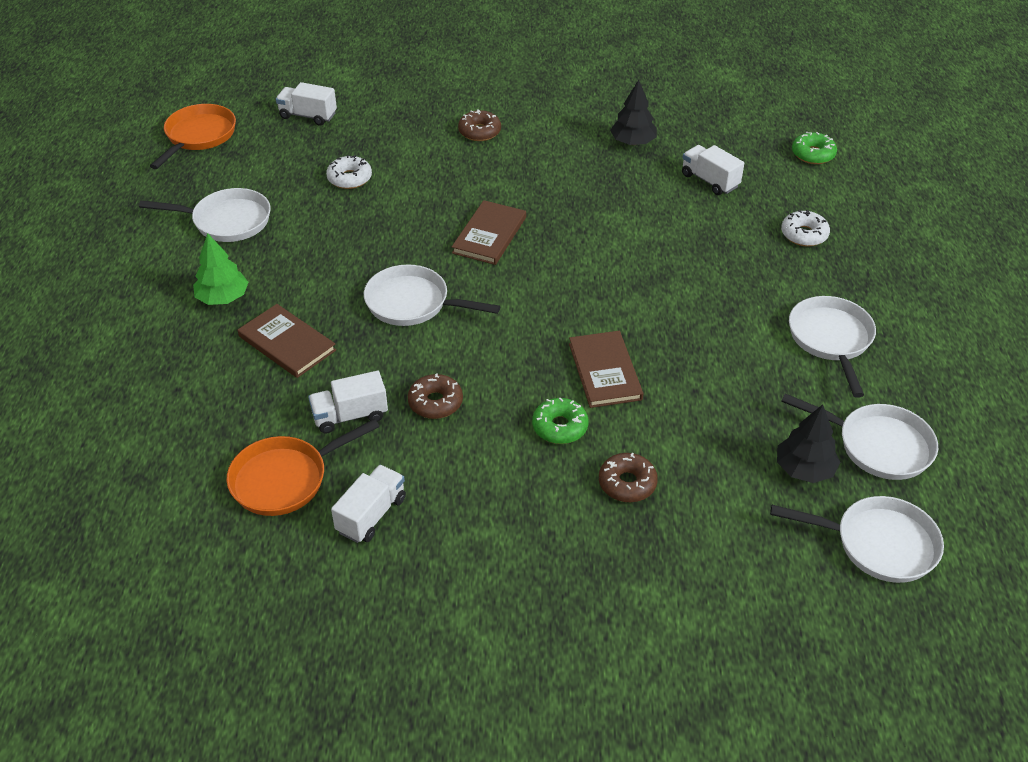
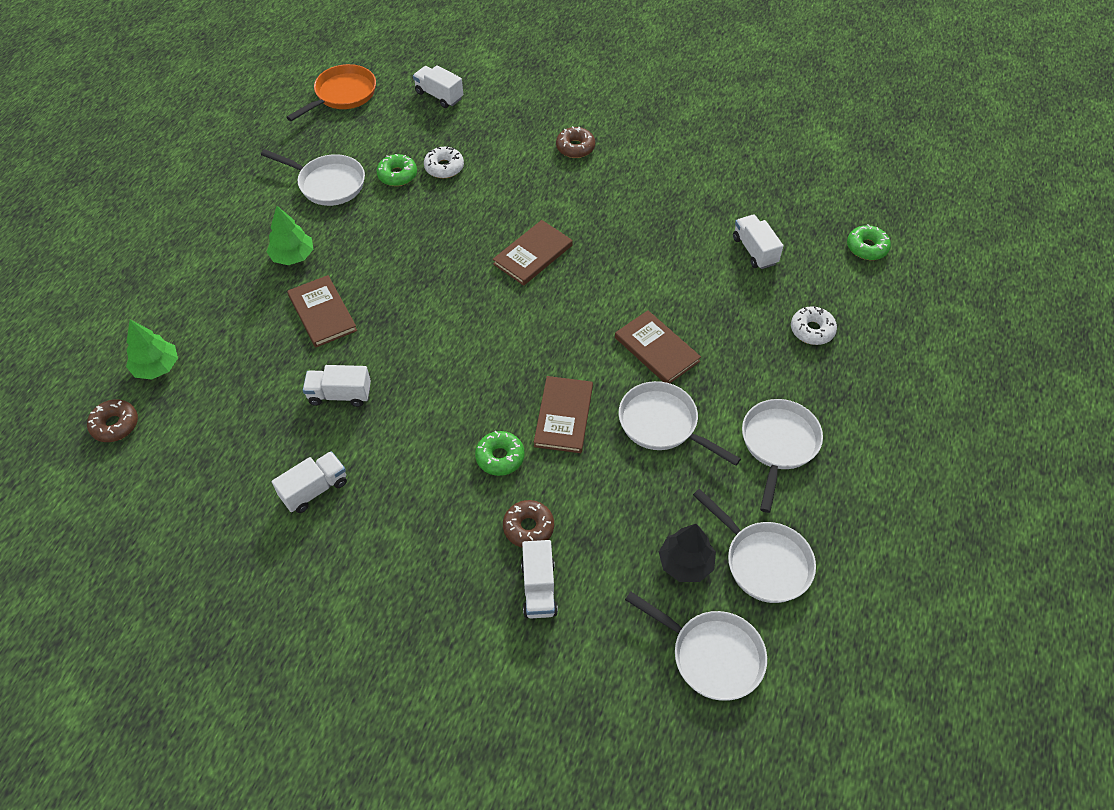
camera: 20 degrees right, 10 degrees up
(115, 445) = (156, 367): none -> green tree
(285, 479) = (265, 436): orange pan -> none
(301, 196) = (397, 175): none -> green donut
(413, 303) = (438, 304): white pan -> white pan (662, 424)
(435, 402) = (411, 403): brown donut -> brown donut (115, 425)
(633, 142) = (705, 192): black tree -> none
(664, 288) = (656, 349): none -> brown book
(670, 537) = (539, 588): none -> white truck

